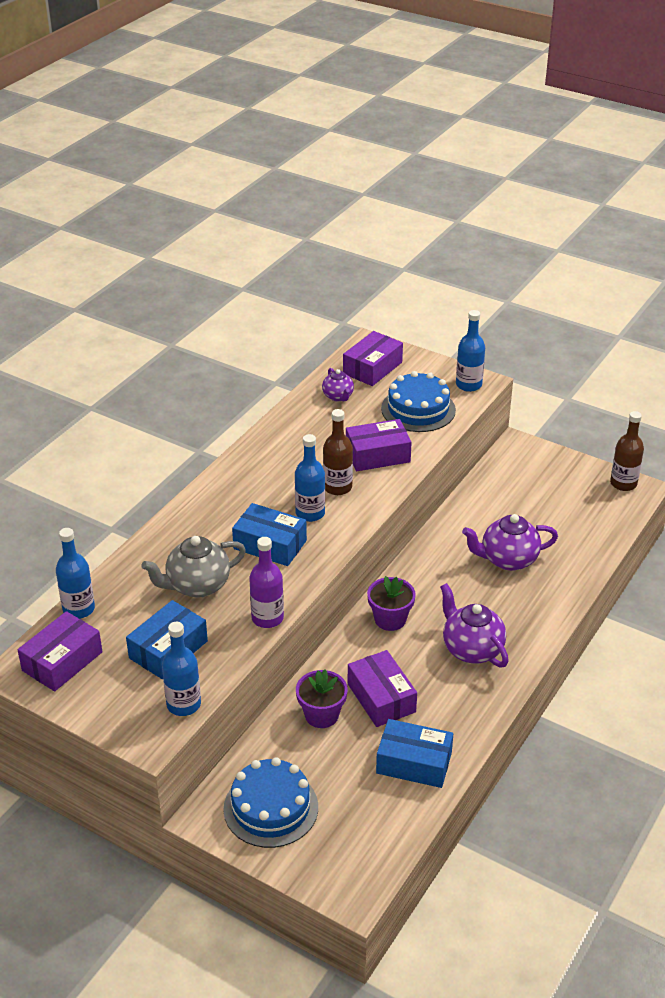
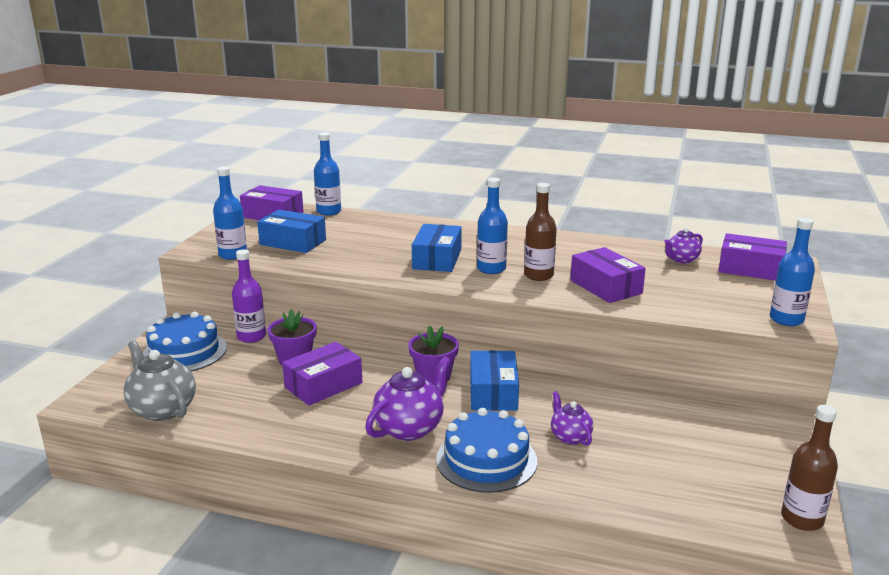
camera: 75 degrees right, 15 degrees down
(197, 586) = (371, 241): grey teapot -> grey teapot (162, 409)
(267, 618) = (341, 270): purple bottle -> purple bottle (251, 337)
(414, 763) = (241, 412): blue box -> blue box (493, 392)
(418, 409) = (705, 298): blue cake -> blue cake (486, 460)
(508, 560) = (570, 437): purple teapot -> purple teapot, size x0.59

